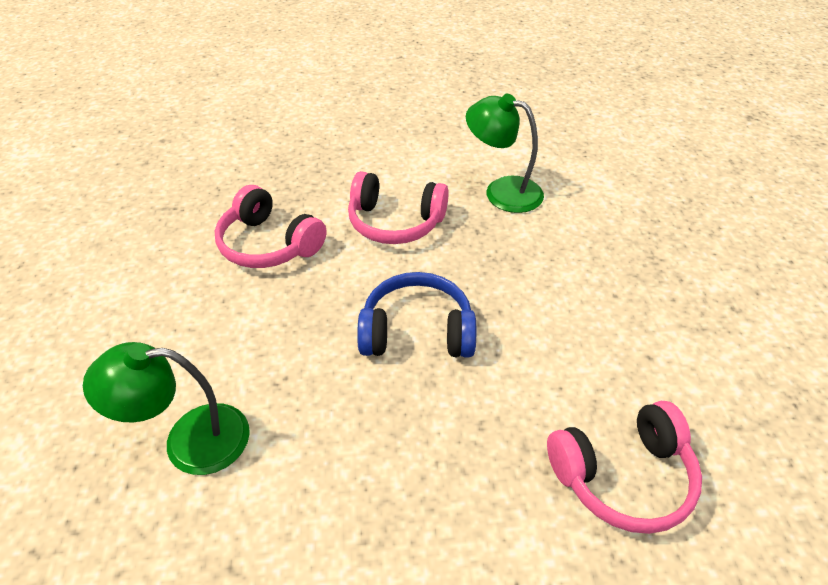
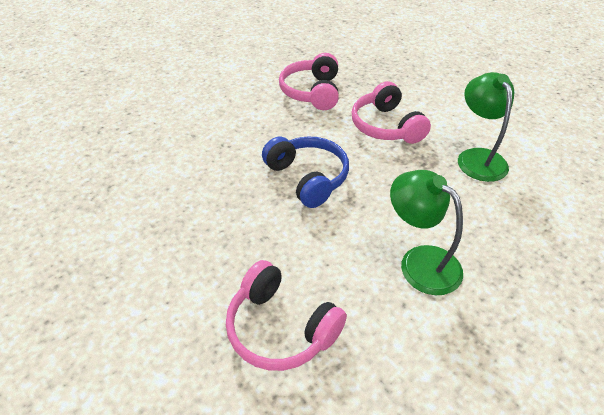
camera: 55 degrees right, 0 degrees up
(189, 440) = (166, 136): green lamp -> green lamp (420, 261)

